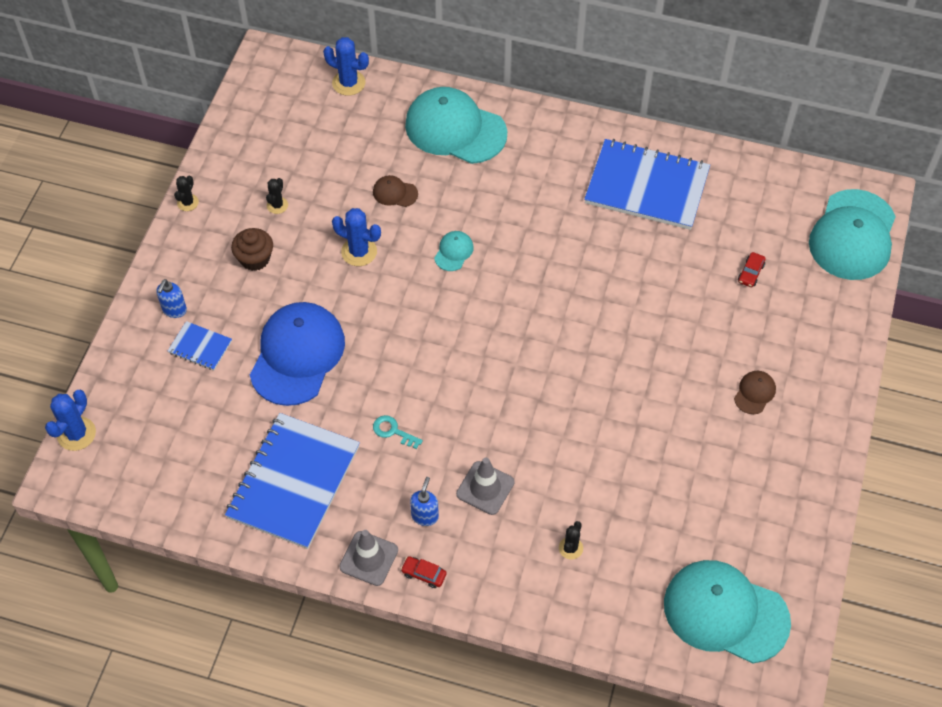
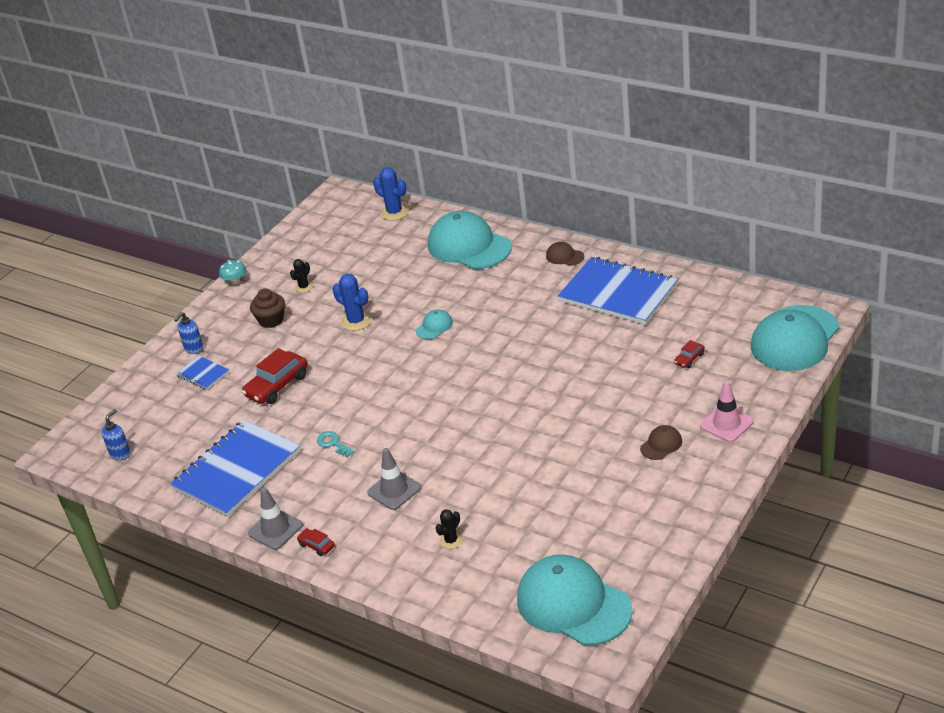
camera: 20 degrees right, 20 degrees down
(76, 434) = (82, 422): blue cactus -> none
(188, 202) = (235, 281): black cactus -> turquoise mushroom
(297, 355) = (277, 385): blue cap -> red car
(395, 193) = (402, 285): brown cap -> brown cap (564, 256)
(425, 516) = (335, 505): blue soap dispenser -> blue soap dispenser (120, 454)
(814, 358) = (726, 424): none -> pink traffic cone

